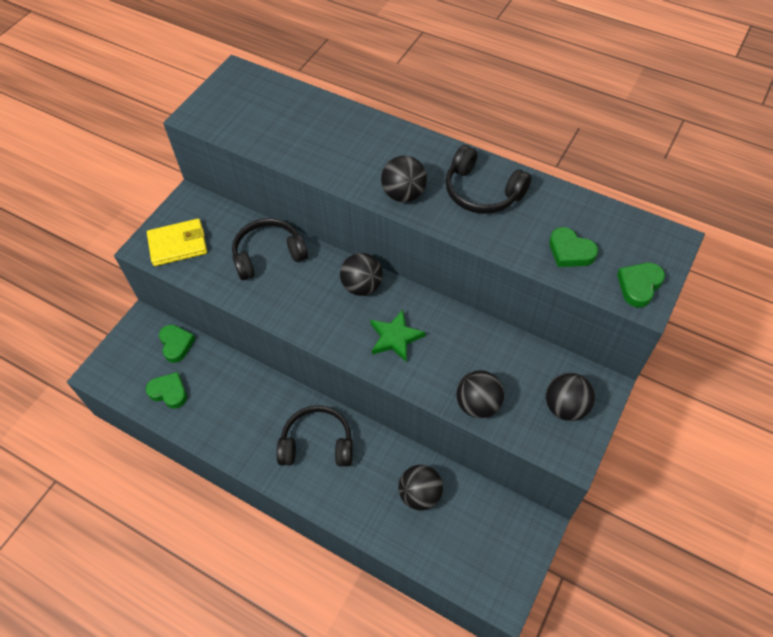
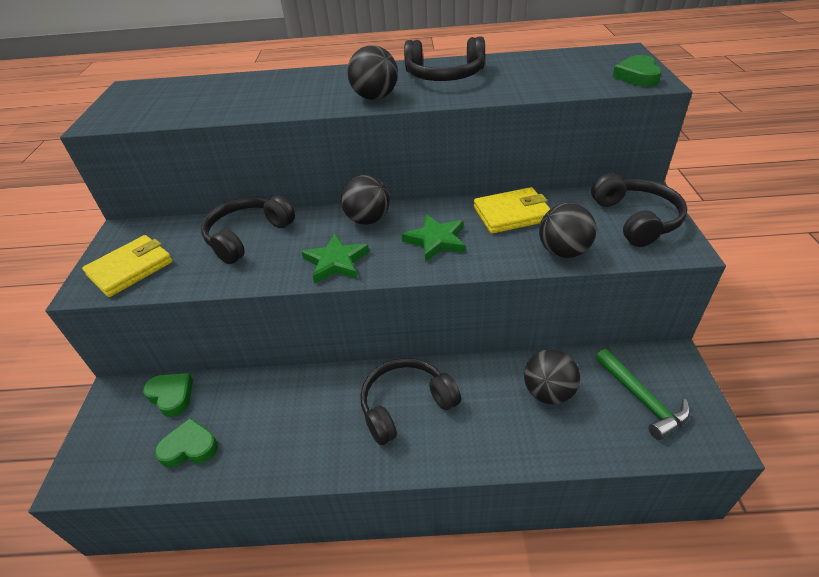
camera: 30 degrees left, 15 degrees down
(311, 318) = (336, 262): none -> green star
(473, 343) = (512, 214): none -> yellow wallet
(481, 541) = (641, 399): none -> green hammer
(565, 407) = (636, 219): black ball -> black headphones
(570, 251) = (559, 79): green heart -> none

